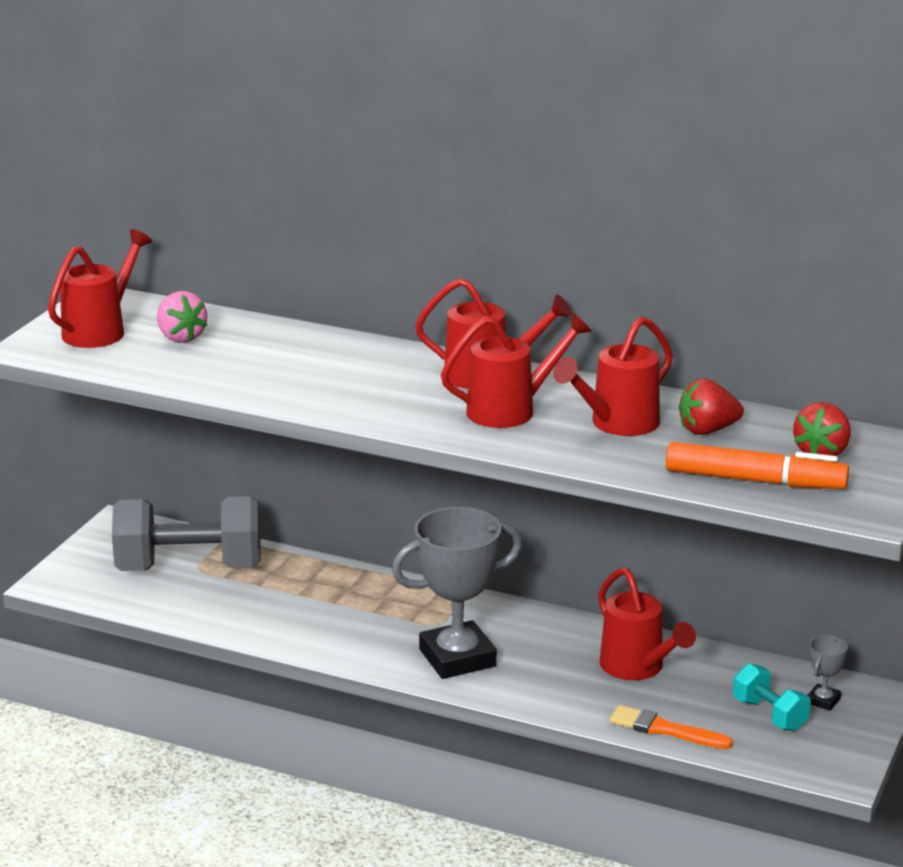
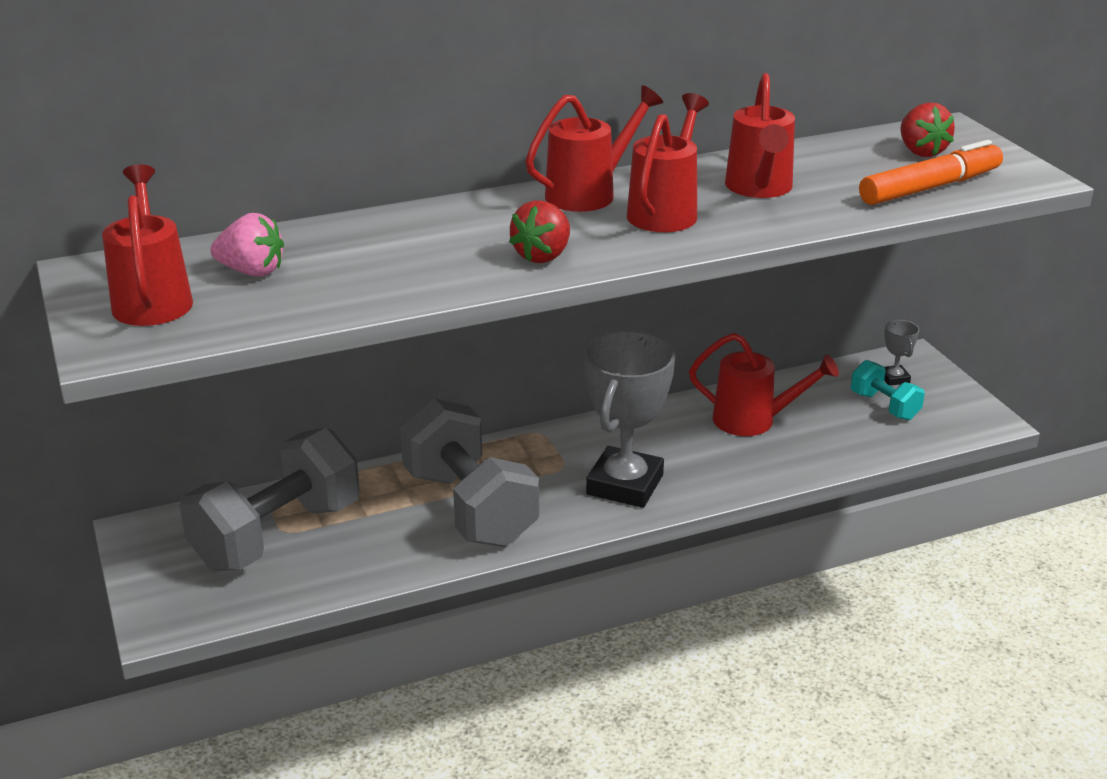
camera: 45 degrees left, 5 degrees up
(329, 615) = (470, 507): none -> grey dumbbell
(664, 729) = (847, 454): orange brush -> none
(707, 430) = (823, 167): red strawberry -> red strawberry (543, 256)
(769, 715) = (884, 406): turquoise dumbbell -> turquoise dumbbell turned 45 degrees clockwise

